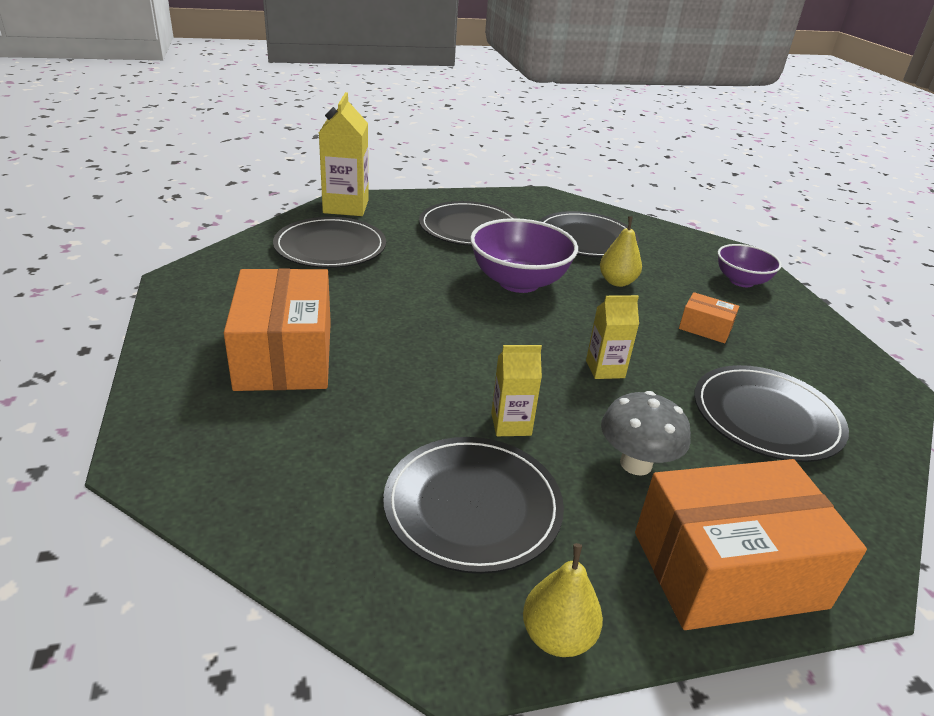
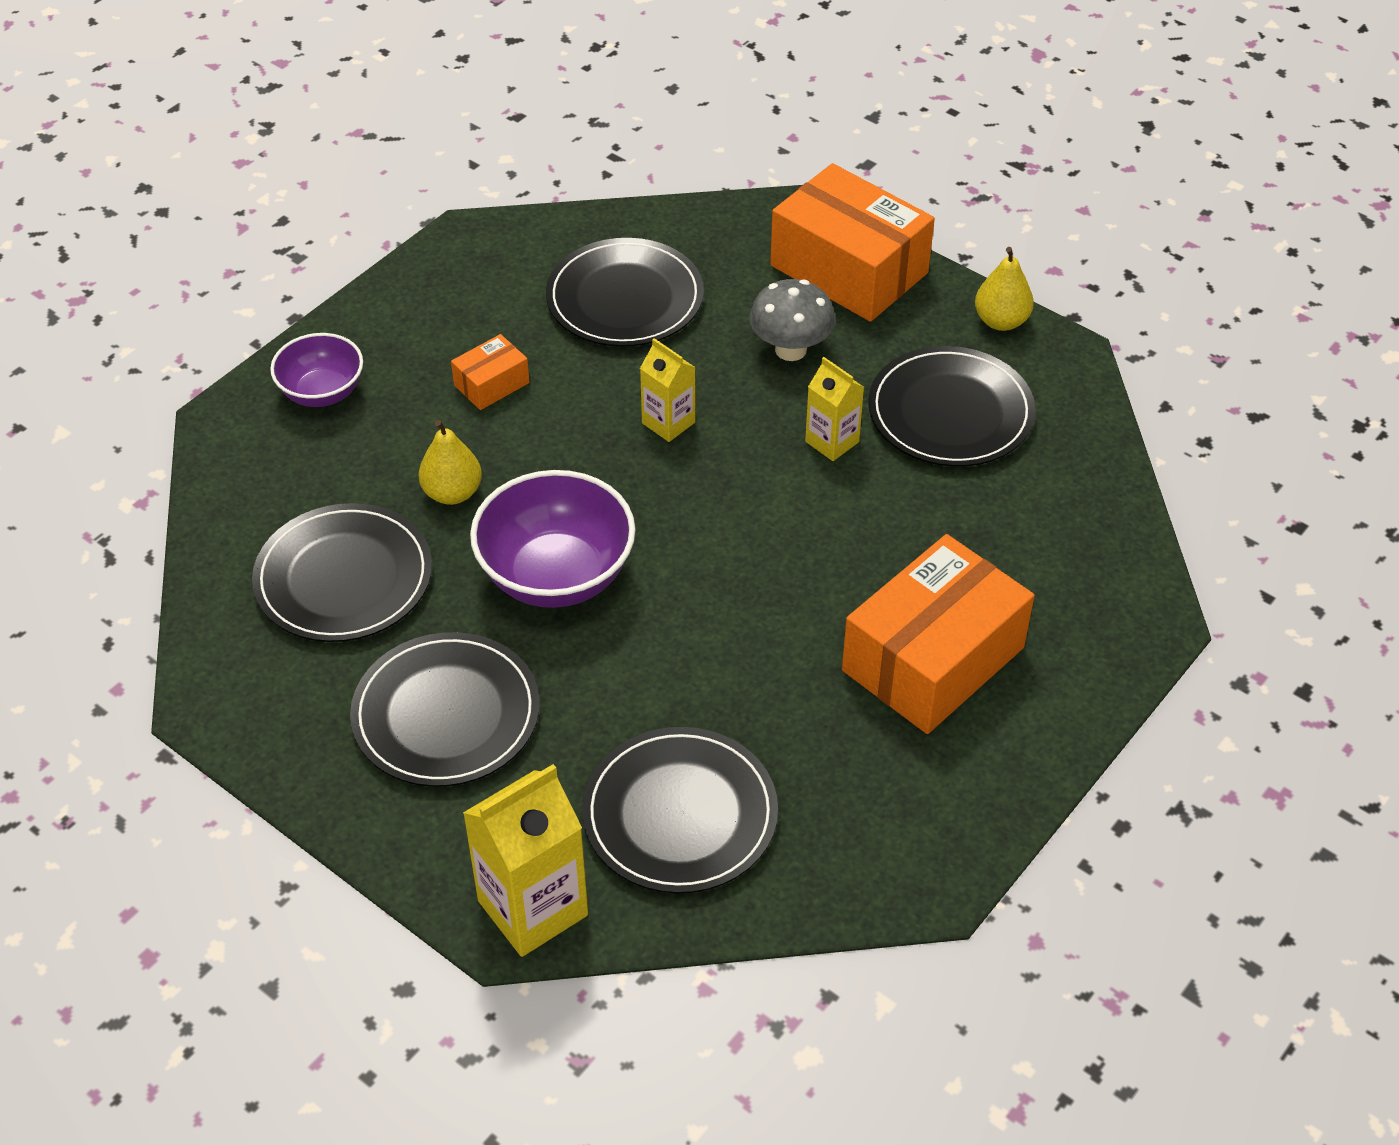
camera: 125 degrees left, 15 degrees up
(705, 328) = (491, 384): orange box -> orange box turned 60 degrees clockwise

